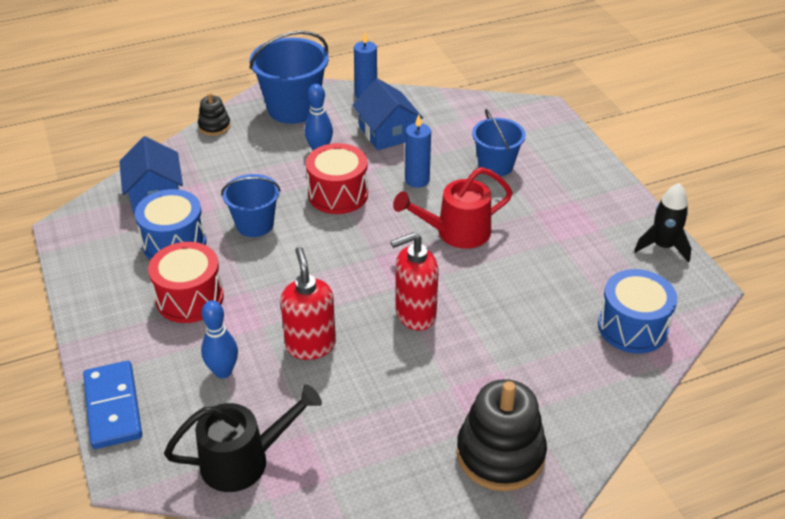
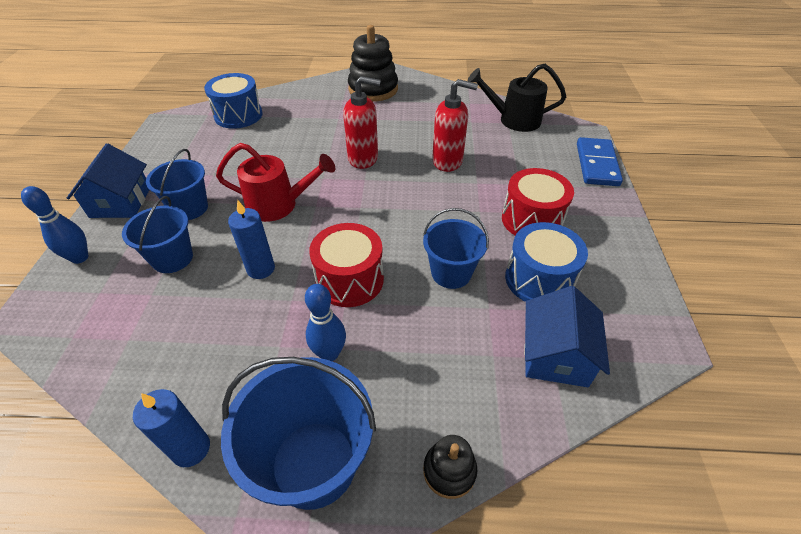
camera: 155 degrees left, 5 degrees up
(223, 371) = (515, 163): blue bowling pin -> blue bowling pin (80, 258)
(310, 345) = (447, 161): red soap dispenser -> red soap dispenser turned 90 degrees counterclockwise
(387, 133) = (230, 351): blue house -> blue house (120, 202)
(535, 204) = (189, 208): none -> blue bucket
(663, 246) = (150, 149): black rocket -> none

